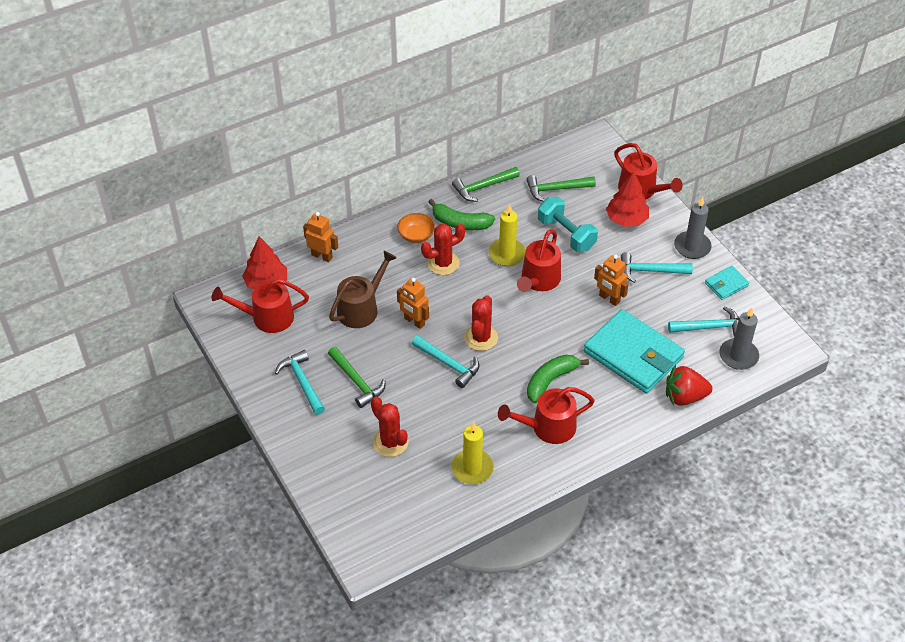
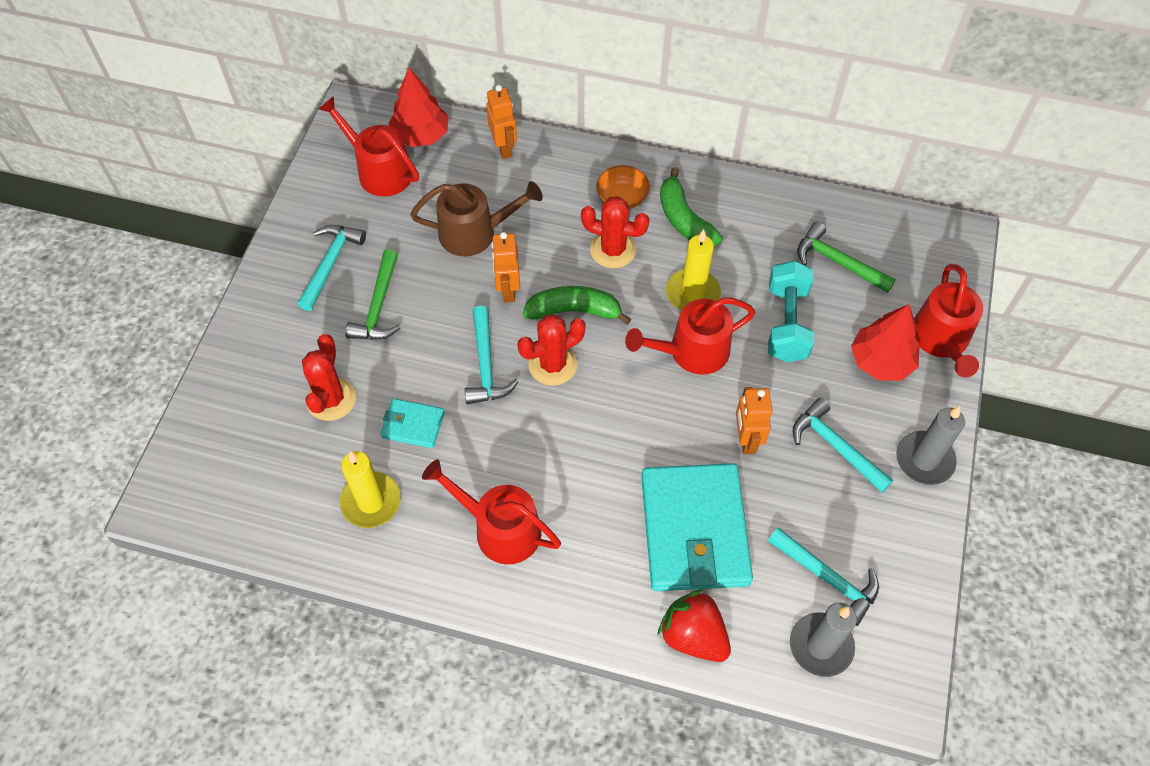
camera: 45 degrees right, 10 degrees up
(483, 187) = (756, 197): green hammer -> none
(550, 381) = (566, 478): green banana -> green banana (574, 311)
(726, 284) = (913, 542): turquoise wallet -> turquoise wallet (413, 425)

